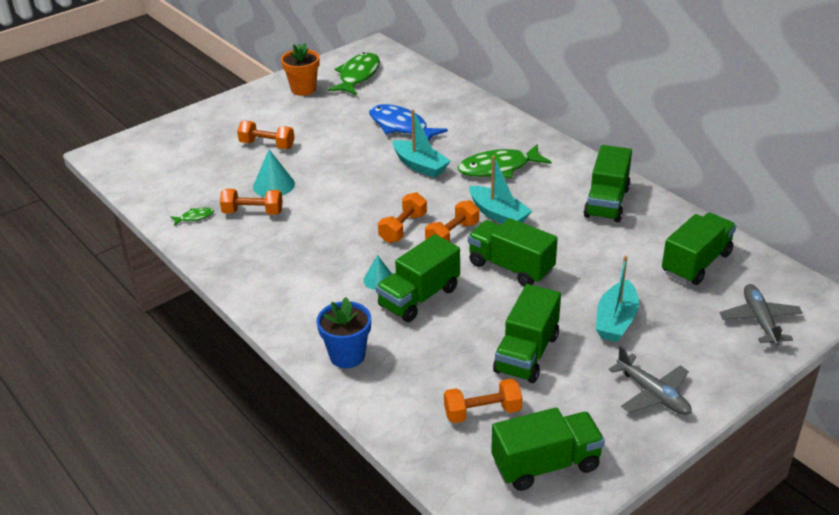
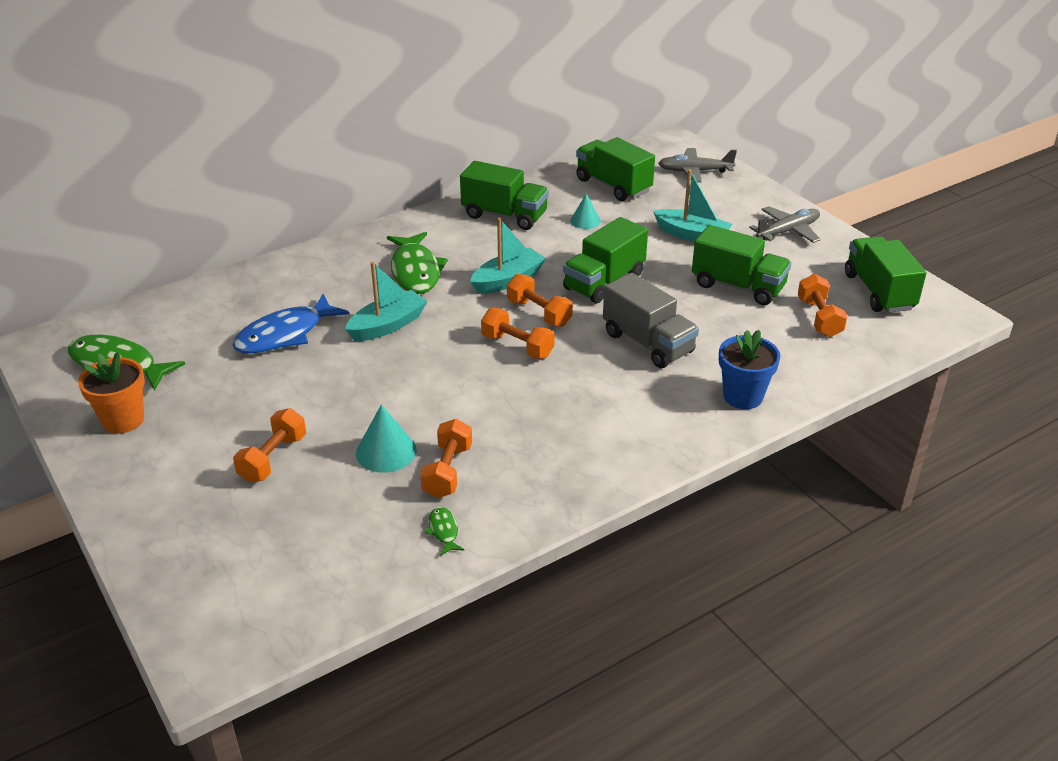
camera: 85 degrees left, 0 degrees up
(379, 279) = (613, 369): turquoise cone -> turquoise cone (585, 221)
(419, 297) = (648, 343): green truck -> grey truck

